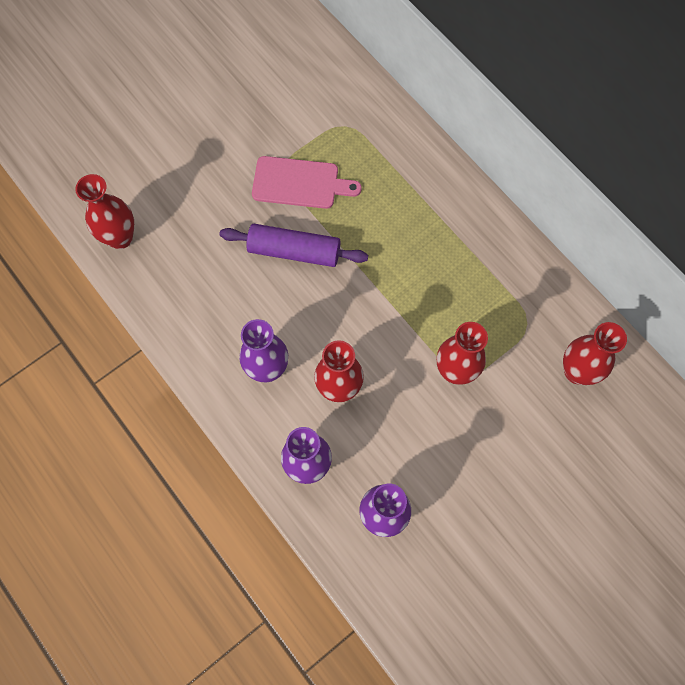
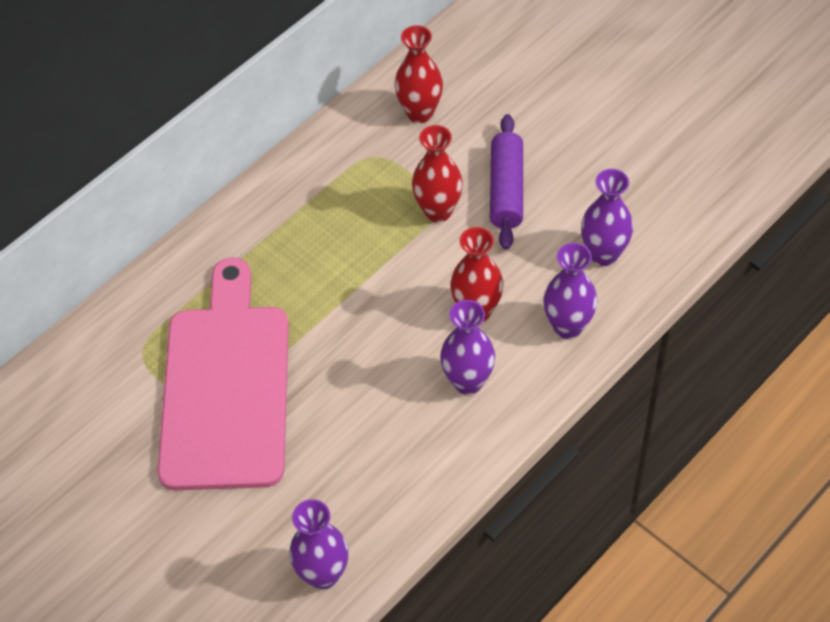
camera: 95 degrees left, 15 degrees down
(120, 238) = (323, 574): red vase -> purple vase
(294, 251) = (318, 378): purple rolling pin -> purple rolling pin (506, 190)
(299, 183) = (226, 387): pink cutting board -> pink cutting board, size x2.00

